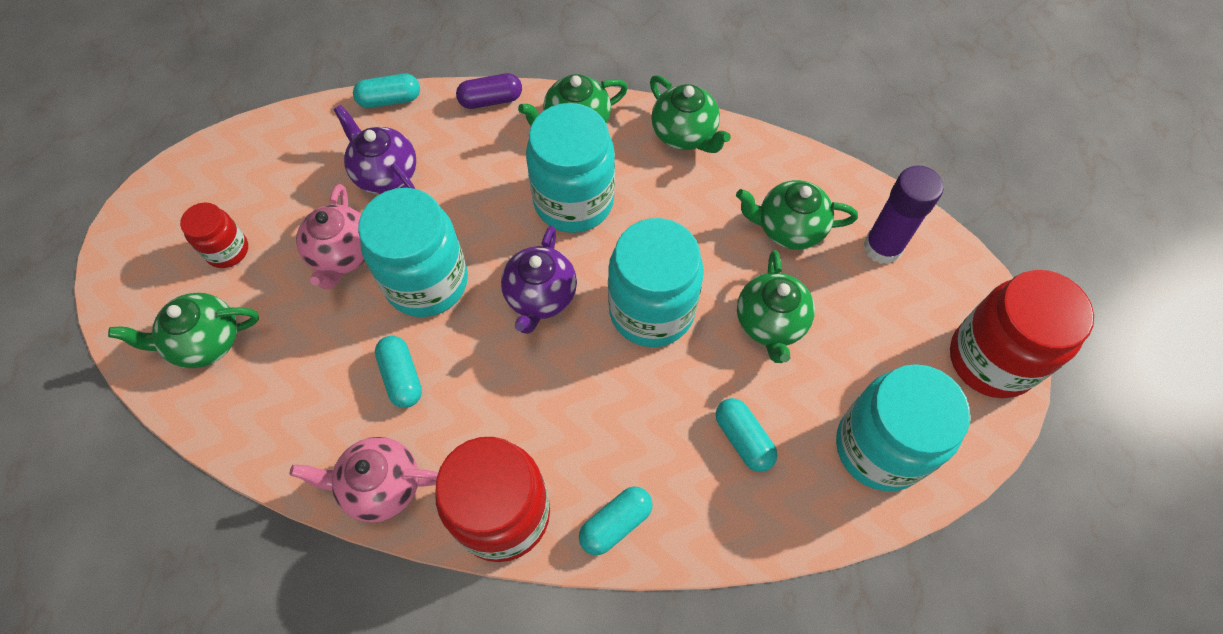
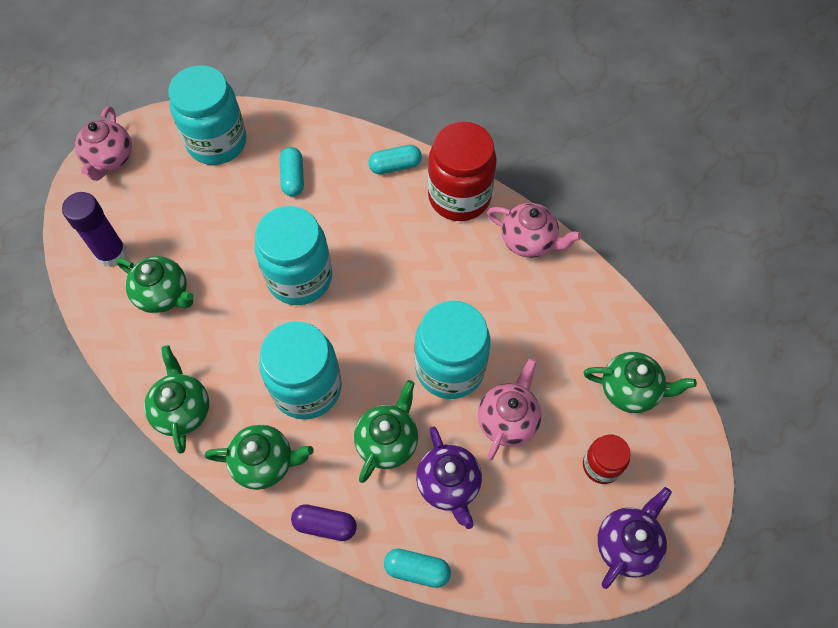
camera: 155 degrees left, 0 degrees up
(402, 377) = (493, 304): turquoise capsule -> none
(540, 297) = (371, 320): purple teapot -> purple teapot (627, 544)
(770, 323) = (226, 236): green teapot -> green teapot (387, 441)
(991, 359) = (110, 159): red jar -> pink teapot

